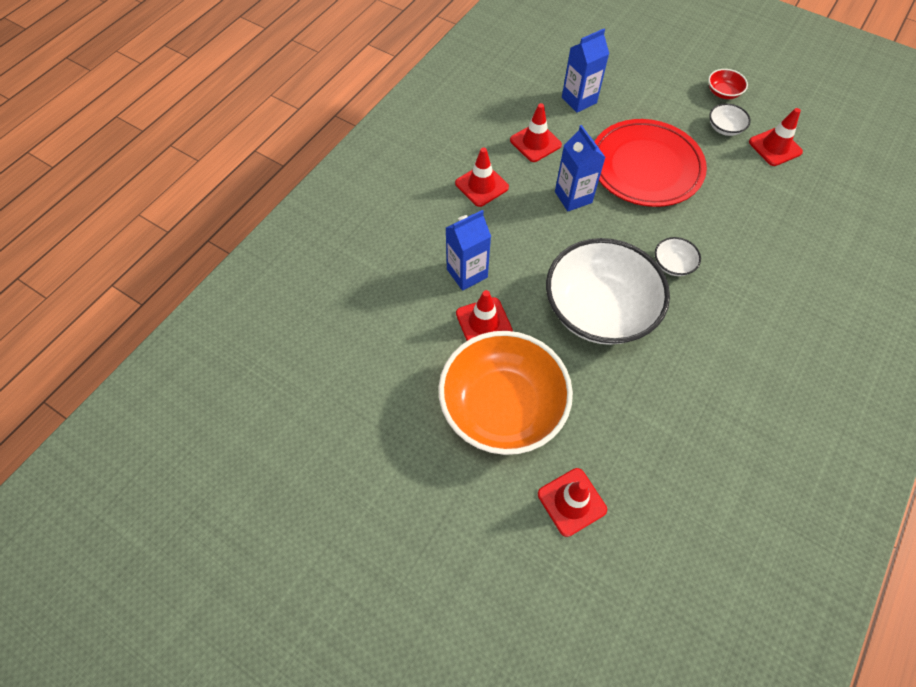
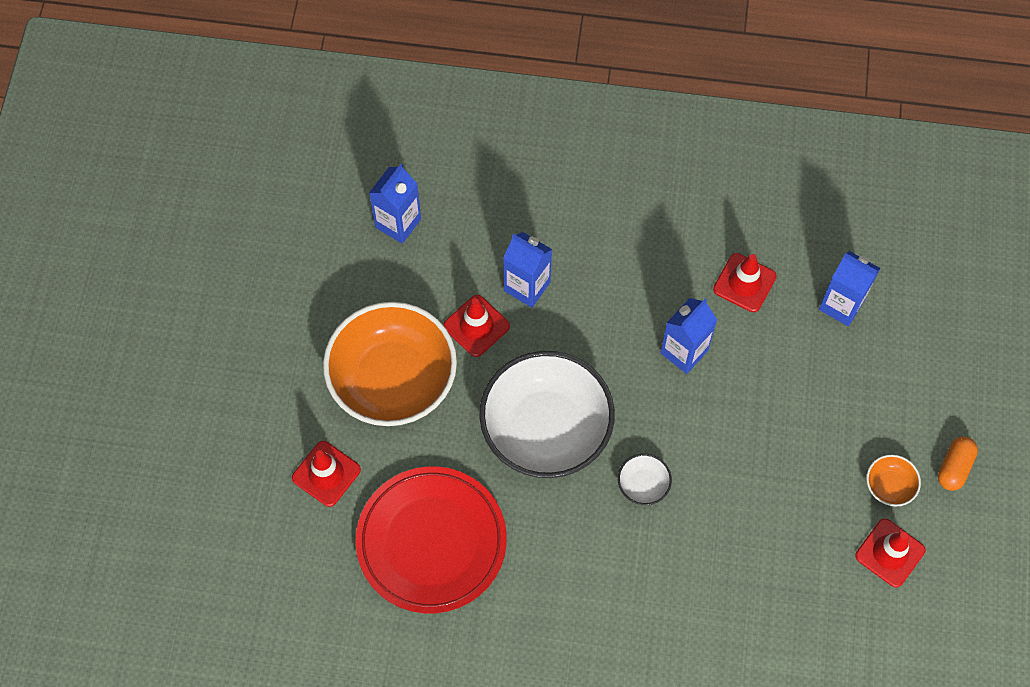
camera: 65 degrees right, 5 degrees up
(355, 343) = (398, 223): none -> blue carton
(481, 185) = (650, 253): red traffic cone -> none
(645, 167) = (772, 413): red plate -> red plate (431, 541)
(723, 93) = (954, 467): red bowl -> orange capsule
(724, 128) = (889, 485): white bowl -> orange bowl

